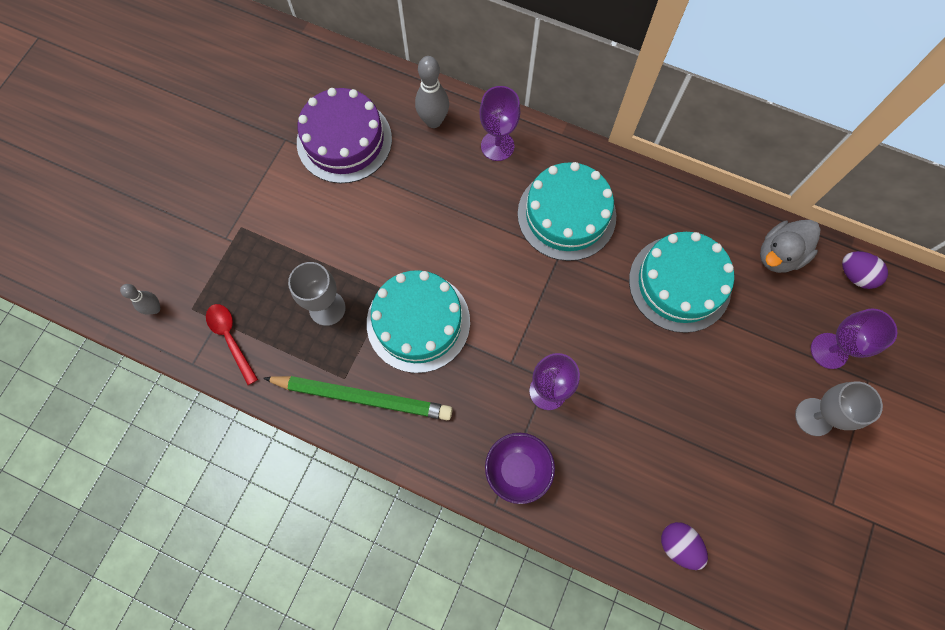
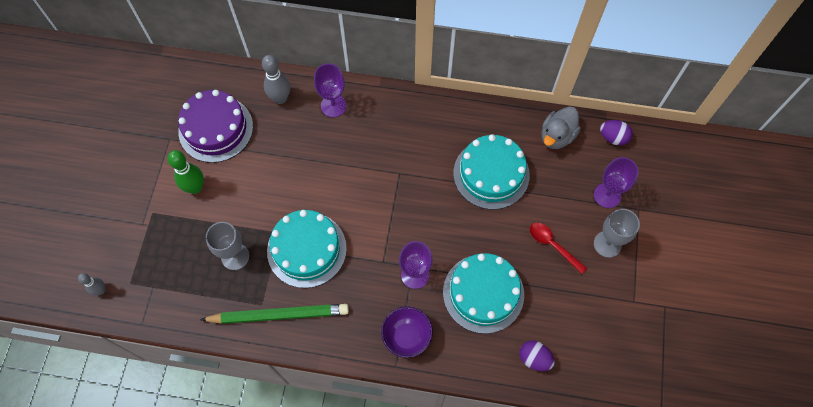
camera: 15 degrees left, 5 degrees down
(230, 338) = (166, 297): red spoon -> red spoon (552, 245)
(301, 208) = (195, 187): none -> green bowling pin
(566, 215) = (397, 144): turquoise cake -> turquoise cake (483, 293)

